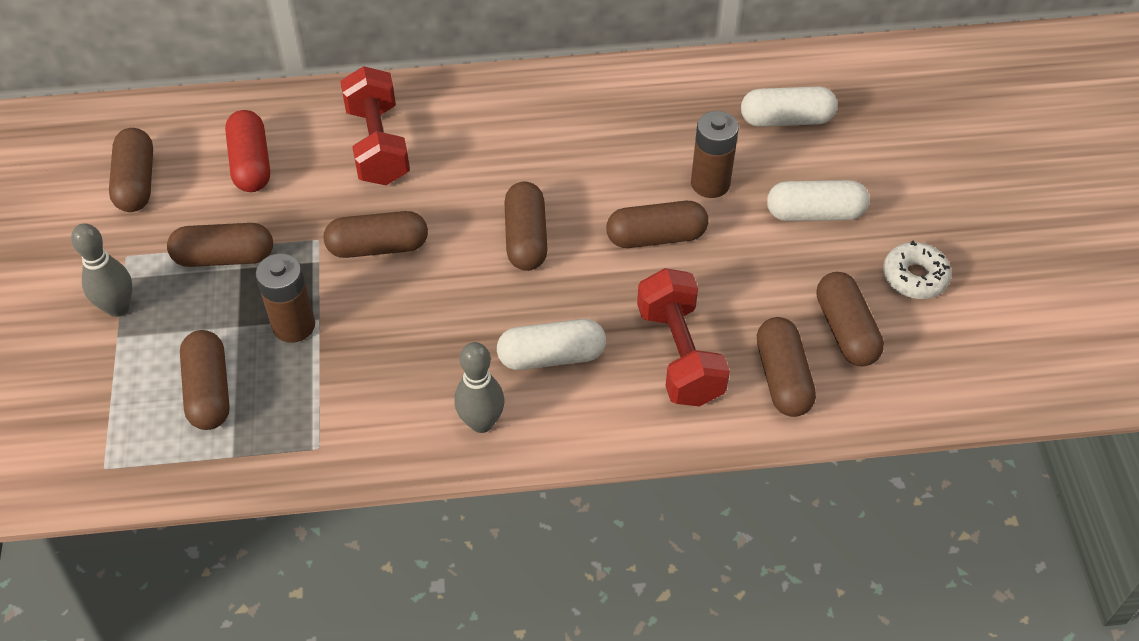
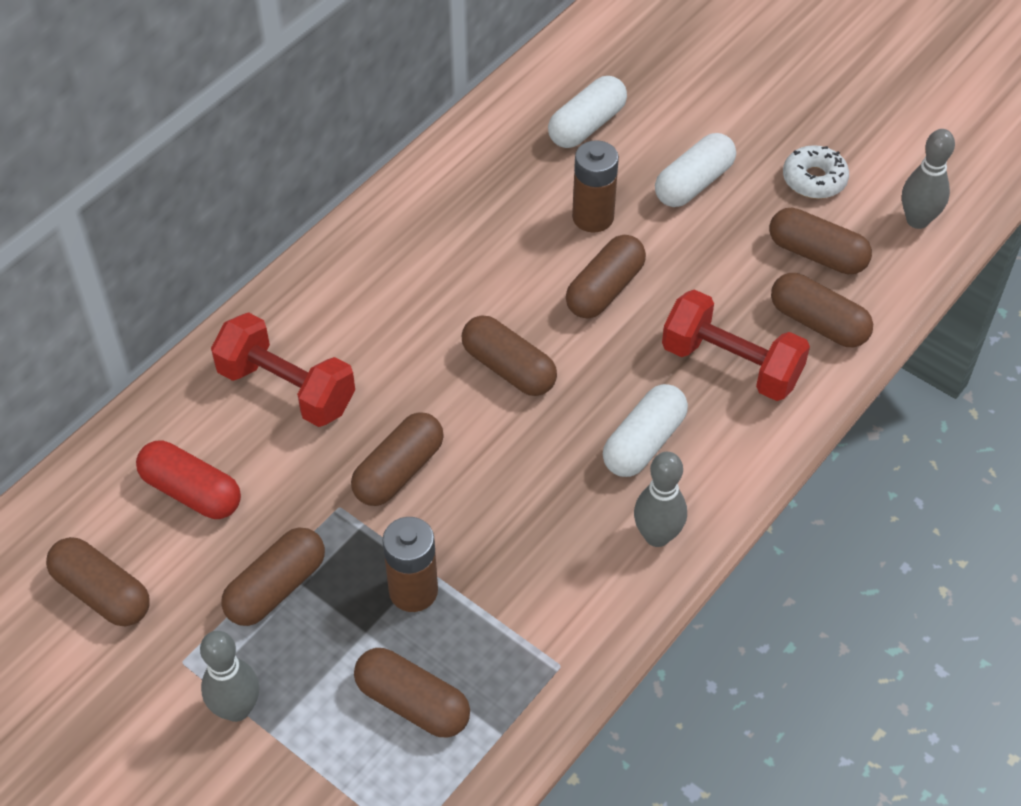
camera: 45 degrees left, 0 degrees up
(962, 367) = (917, 220): none -> grey bowling pin

